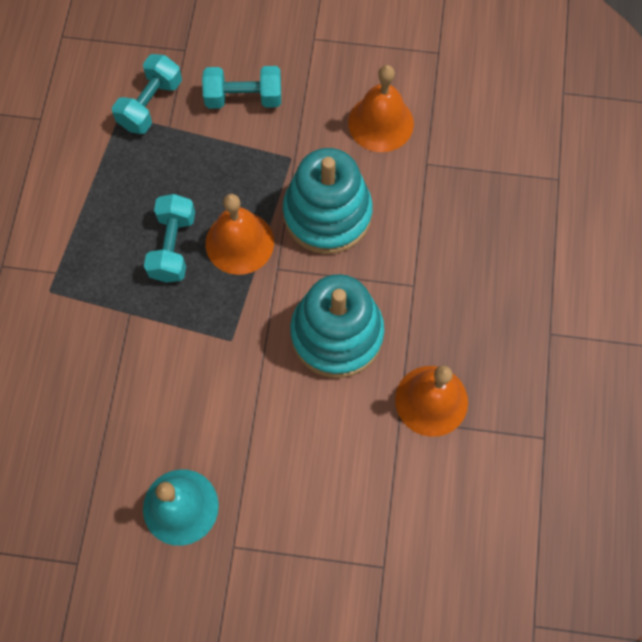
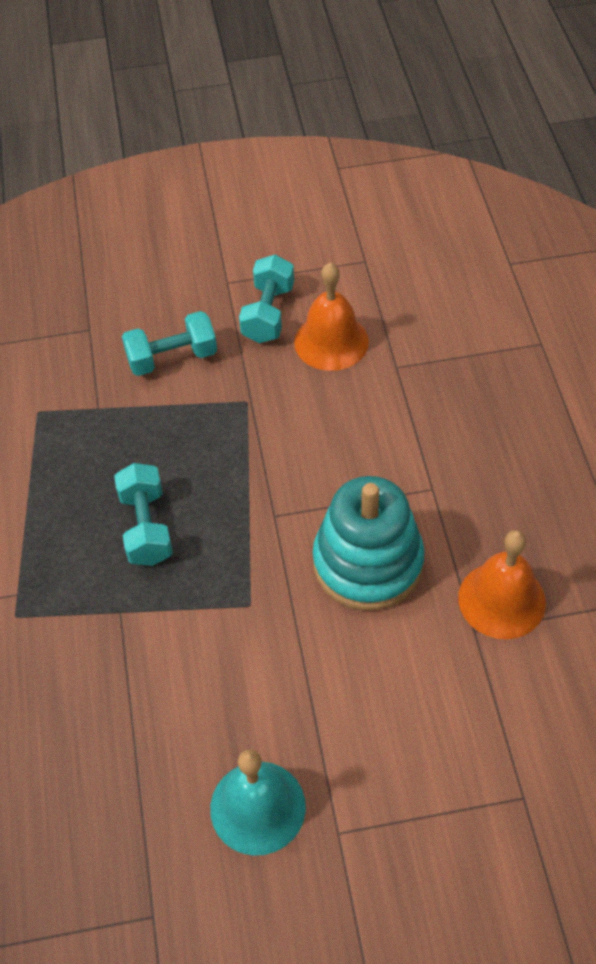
camera: 15 degrees left, 15 degrees down
(150, 104) = (69, 392): turquoise dumbbell -> turquoise dumbbell (268, 313)
(239, 242) = (221, 501): orange bell -> none
(327, 214) = (309, 445): turquoise stacking toy -> none

